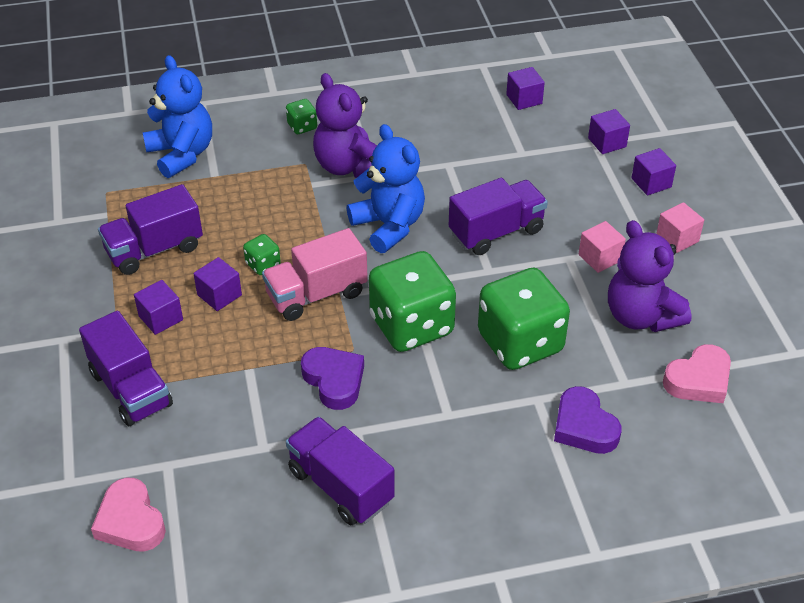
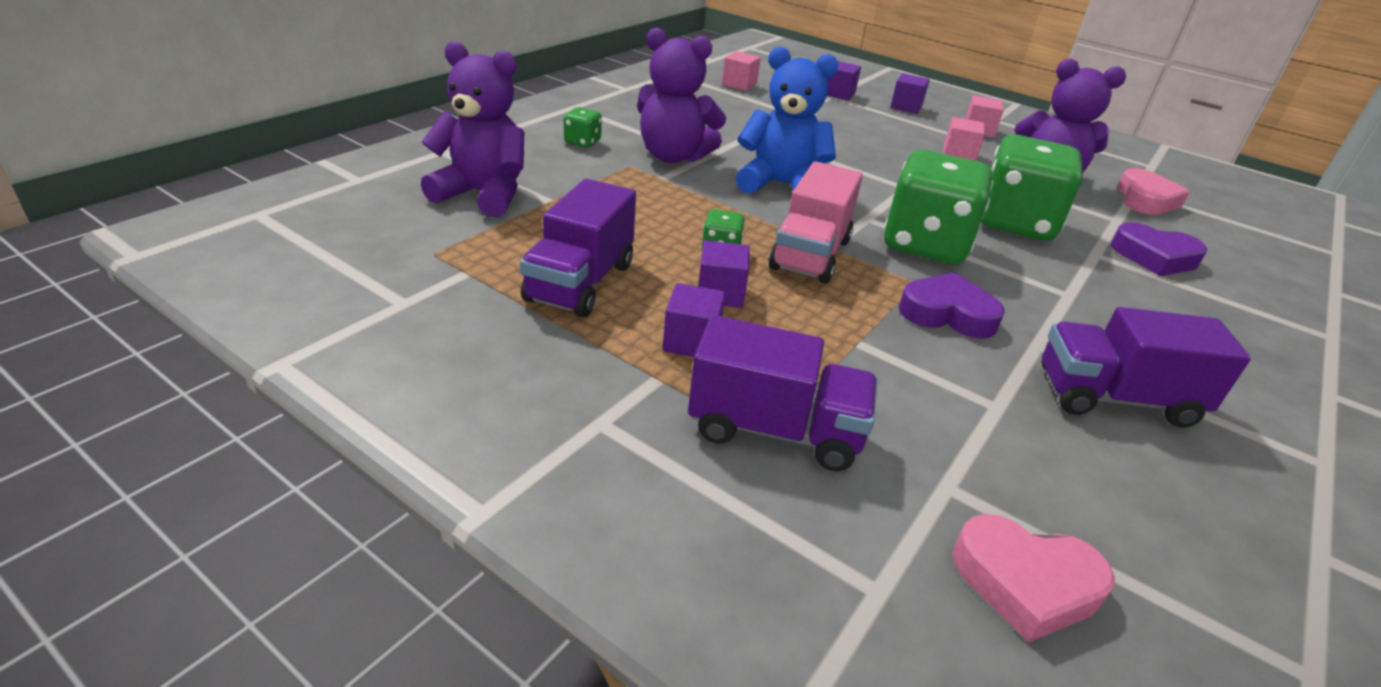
camera: 45 degrees left, 10 degrees down
(182, 154) = (483, 194): blue teddy bear -> purple teddy bear
(496, 232) = (866, 162): purple truck -> none
(524, 99) = (739, 84): purple cube -> pink cube

